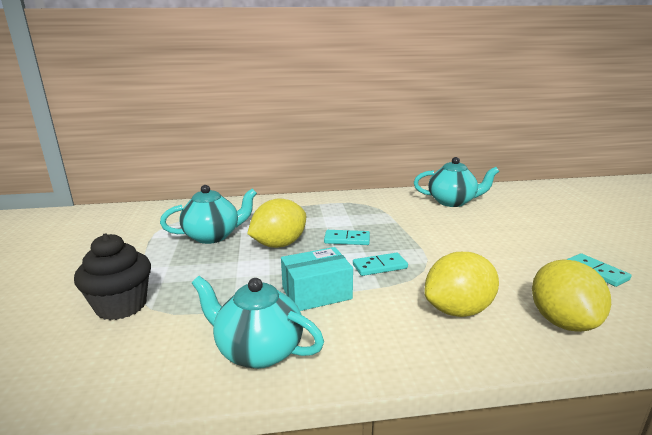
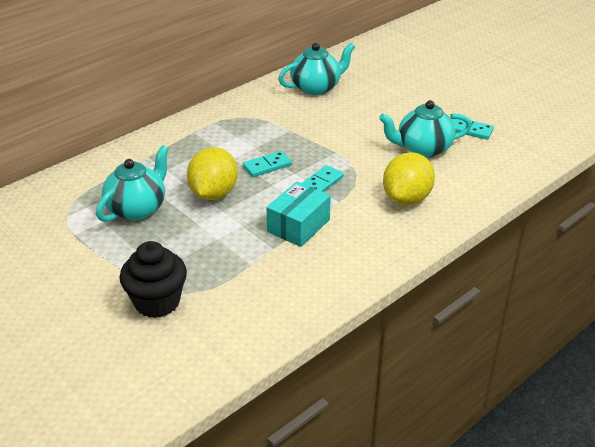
camera: 35 degrees left, 15 degrees up
(258, 351) = (308, 284): turquoise teapot -> turquoise teapot (423, 149)
(562, 322) = (472, 181): yellow lemon -> none

